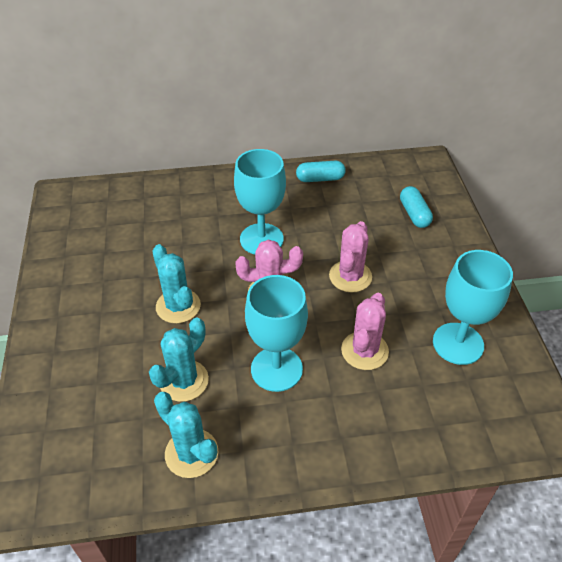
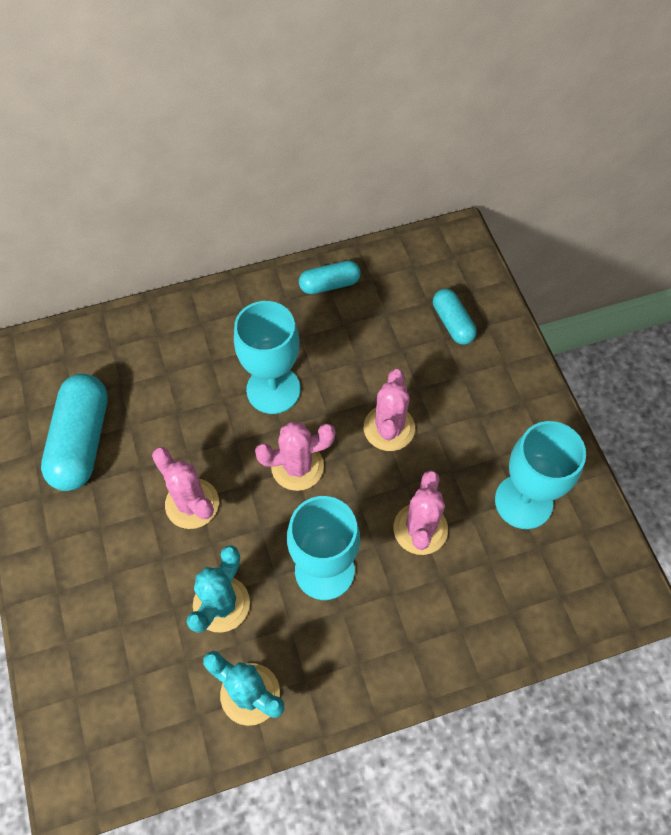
camera: 10 degrees left, 15 degrees up
(104, 253) = (82, 441): none -> turquoise capsule
(178, 306) = (192, 503): turquoise cactus -> pink cactus

